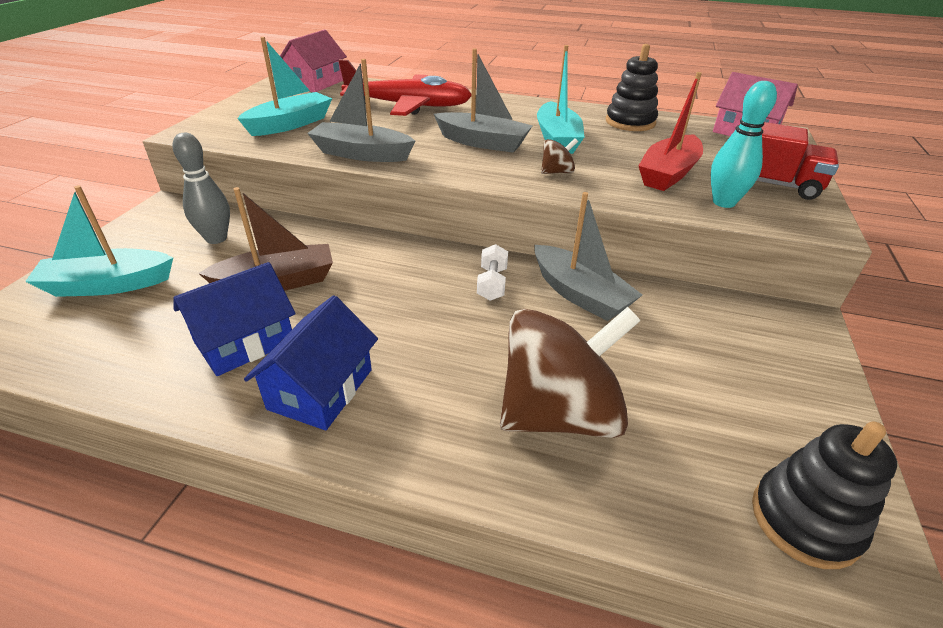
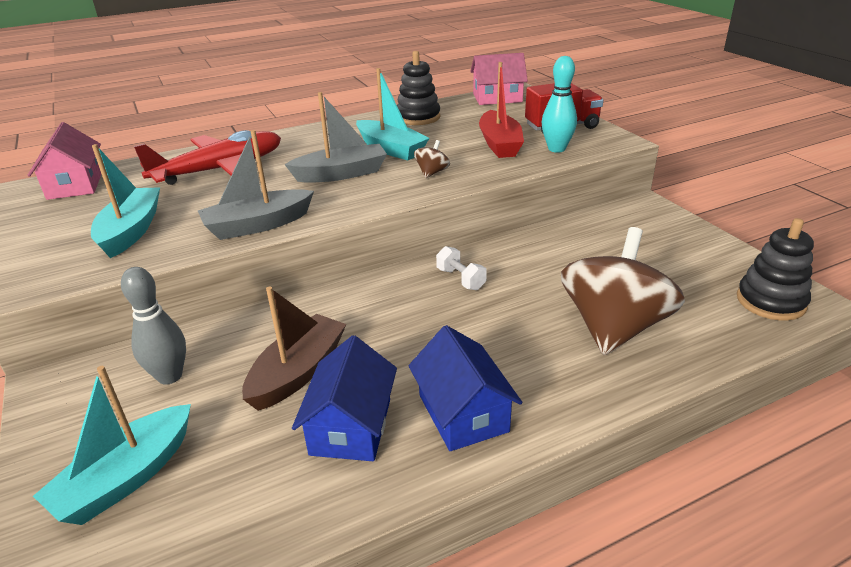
camera: 40 degrees left, 5 degrees down
(580, 294) = (522, 255): grey boat -> none

